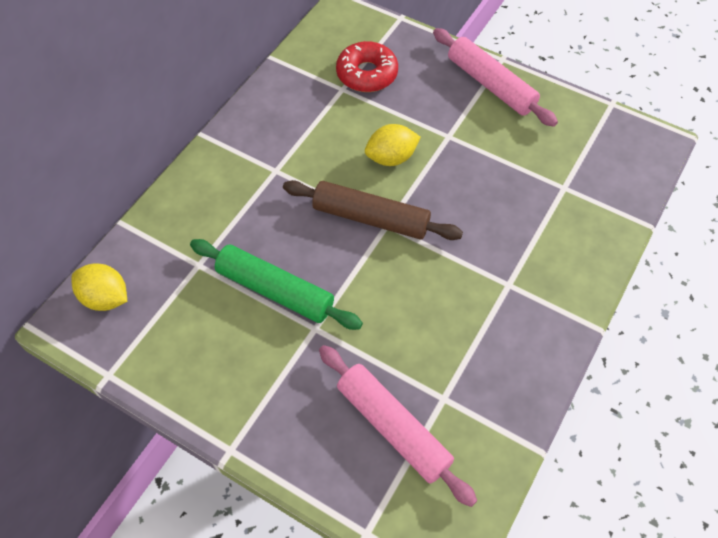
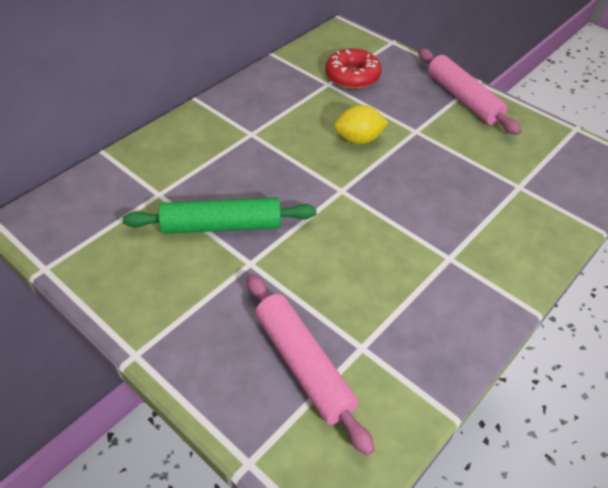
camera: 10 degrees right, 10 degrees down
(105, 298) = (66, 206): yellow lemon -> none
(275, 291) = (221, 226): green rolling pin -> green rolling pin turned 45 degrees counterclockwise
(370, 218) = (327, 182): brown rolling pin -> none

